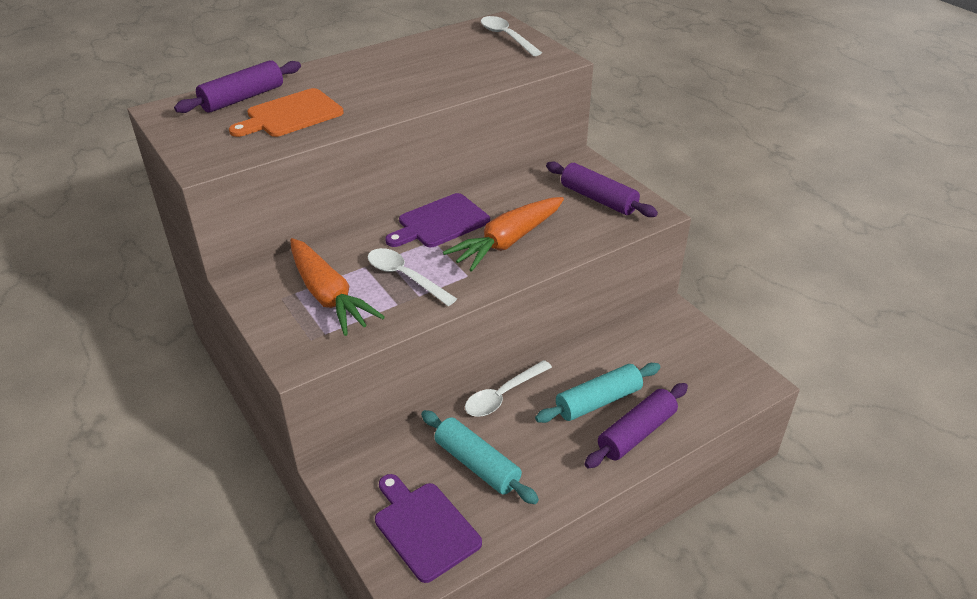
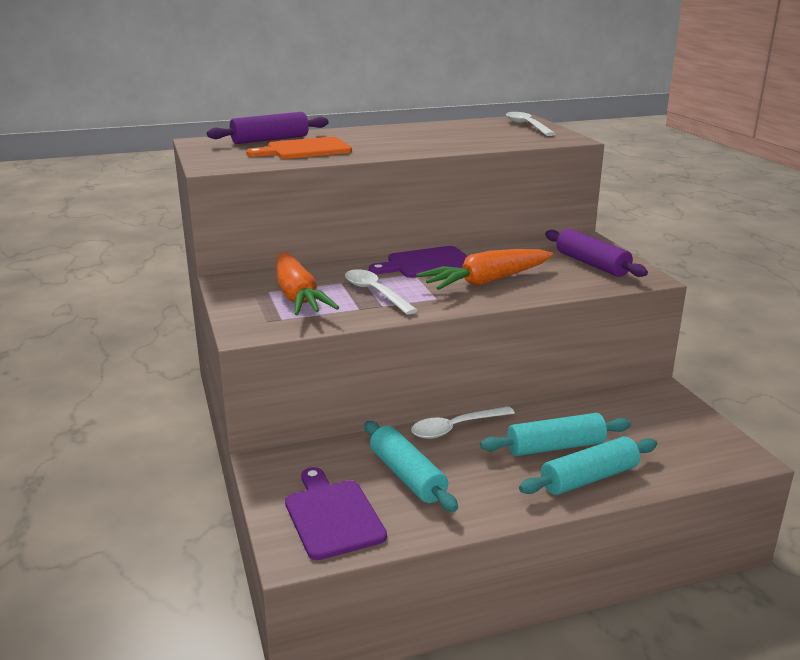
camera: 15 degrees right, 15 degrees down
(636, 433) = (589, 478): purple rolling pin -> turquoise rolling pin

